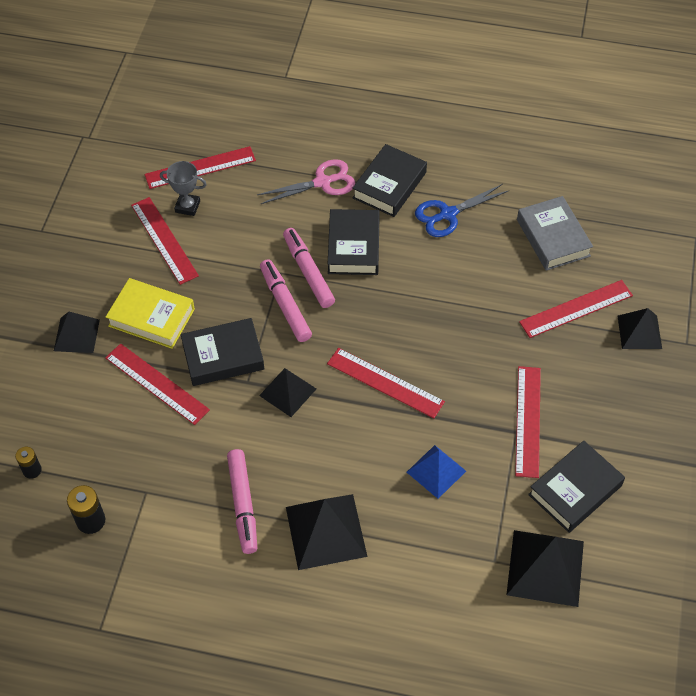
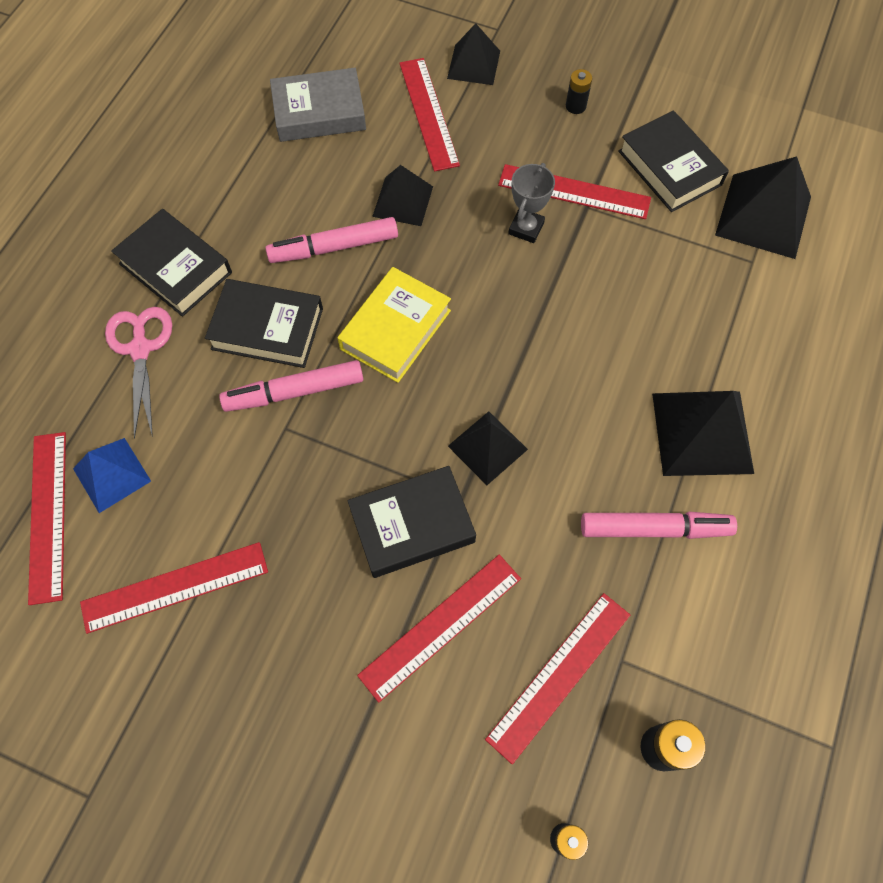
camera: 80 degrees left, 10 degrees up
(76, 335) = (324, 747): black pyramid -> black pyramid (402, 201)
(151, 317) = (319, 622): yellow book -> yellow book (395, 330)
(187, 206) = (120, 544): grey trophy -> grey trophy (526, 228)
(223, 356) = (412, 525): black book -> black book turned 75 degrees clockwise
(285, 305) = (343, 429): pink marker -> pink marker (334, 247)
(385, 383) = (494, 329): red ruler -> red ruler (559, 675)
(436, 471) = (630, 297): blue pyramid -> blue pyramid (111, 474)
(448, 214) = (247, 211): blue scissors -> none
(619, 412) = (575, 106): none -> black battery

